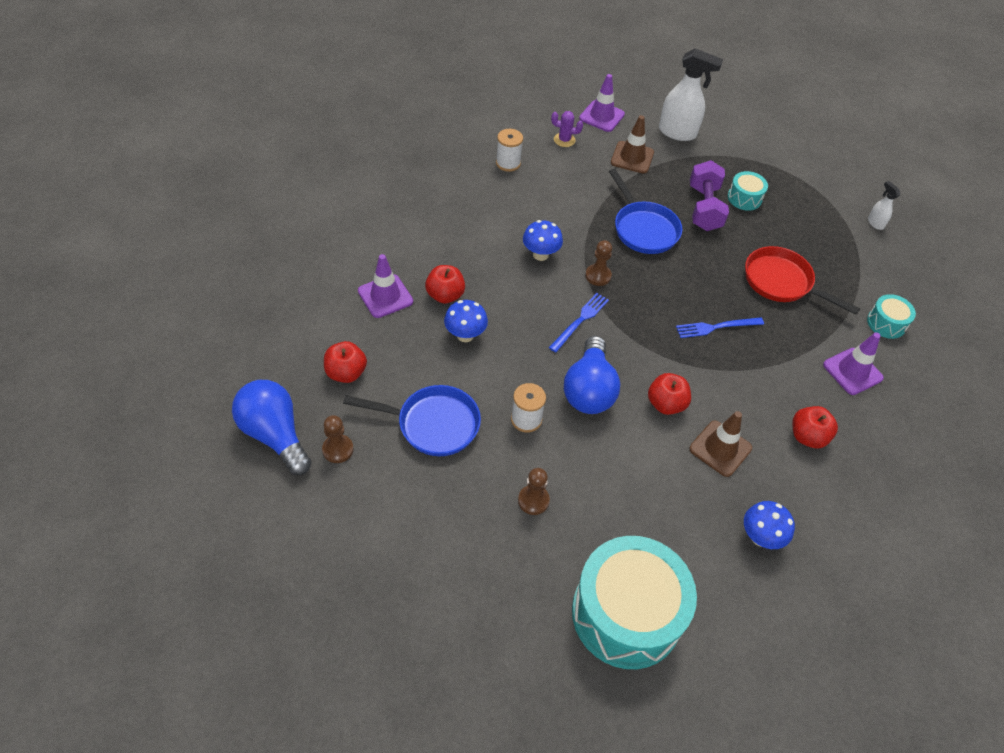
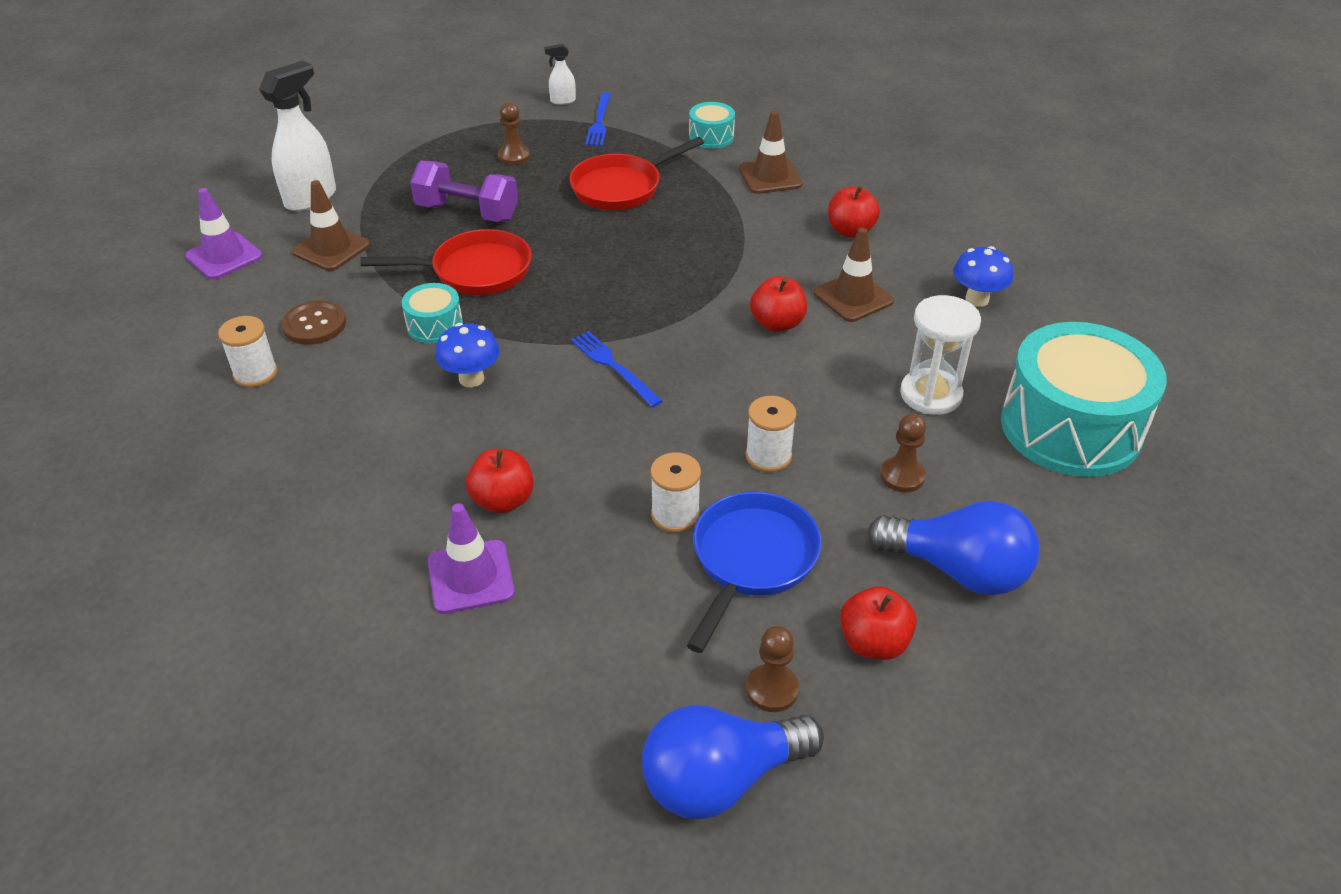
camera: 70 degrees left, 10 degrees down
(346, 373) = (618, 656): red apple -> red apple (873, 643)
(458, 379) = (675, 514): none -> white spool
(465, 335) = (594, 492): blue mushroom -> none
(559, 173) = (314, 325): none -> brown button
(564, 140) = (247, 304): purple cactus -> none
(589, 390) = (735, 385): blue light bulb -> blue light bulb (958, 570)
(598, 276) = (540, 332): brown pawn -> brown pawn (514, 156)
(626, 512) = (931, 394): none -> white hourglass
(643, 229) = (474, 271): blue pan -> red pan
(716, 327) = (671, 254): blue fork -> blue fork (599, 122)
(744, 198) = (468, 177): turquoise drum -> turquoise drum (434, 325)
(852, 371) = (770, 177): purple traffic cone -> brown traffic cone

